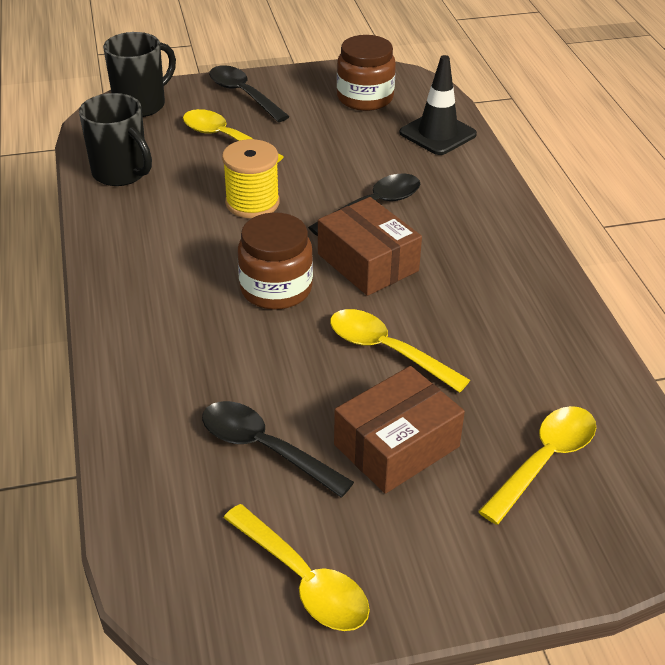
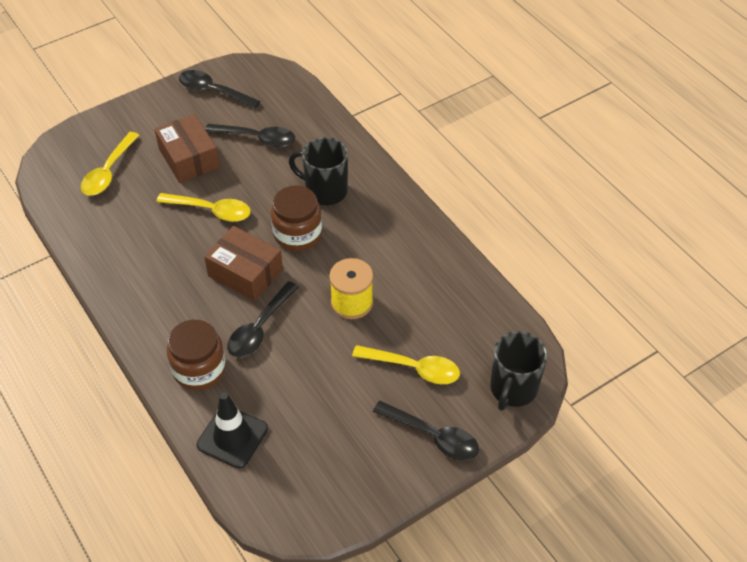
camera: 160 degrees right, 10 degrees up
(121, 173) = (468, 301): black mug -> black mug (325, 191)
(304, 580) = (213, 91): yellow spoon -> black spoon
(365, 98) = (317, 471): brown jar -> brown jar (199, 369)
(396, 445) = (189, 158): brown box -> brown box turned 60 degrees counterclockwise

